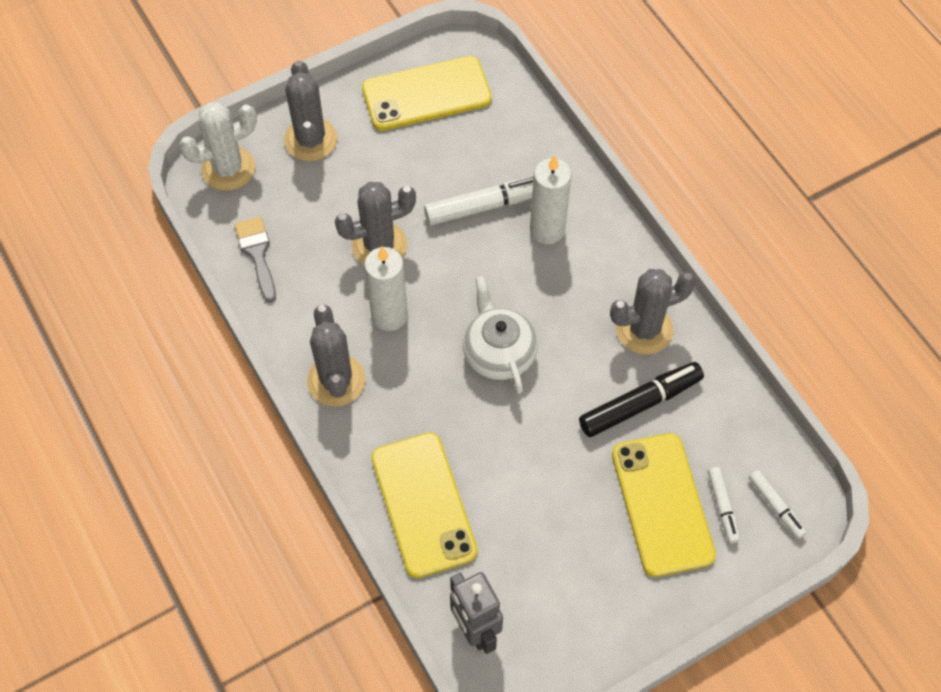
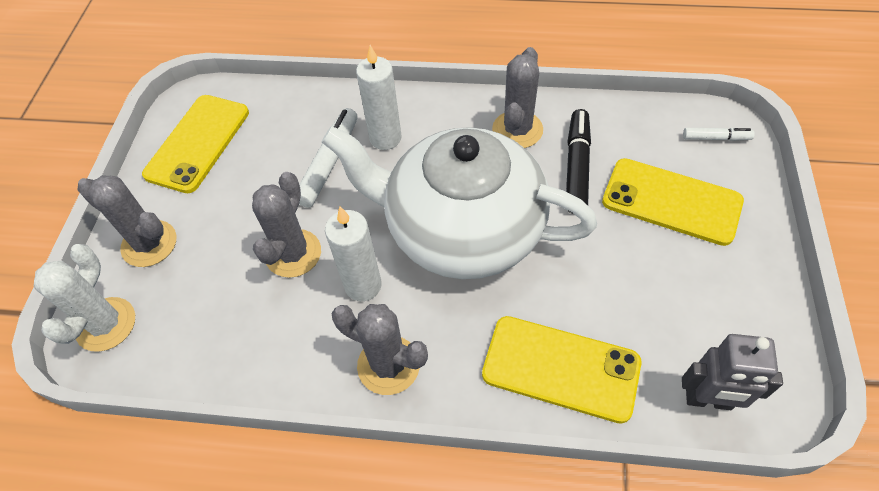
camera: 50 degrees left, 5 degrees down
(257, 254) = (210, 353): grey brush -> none
(498, 352) = (461, 229): white teapot -> white teapot, size x2.15
(722, 507) = (697, 167): white marker -> none

